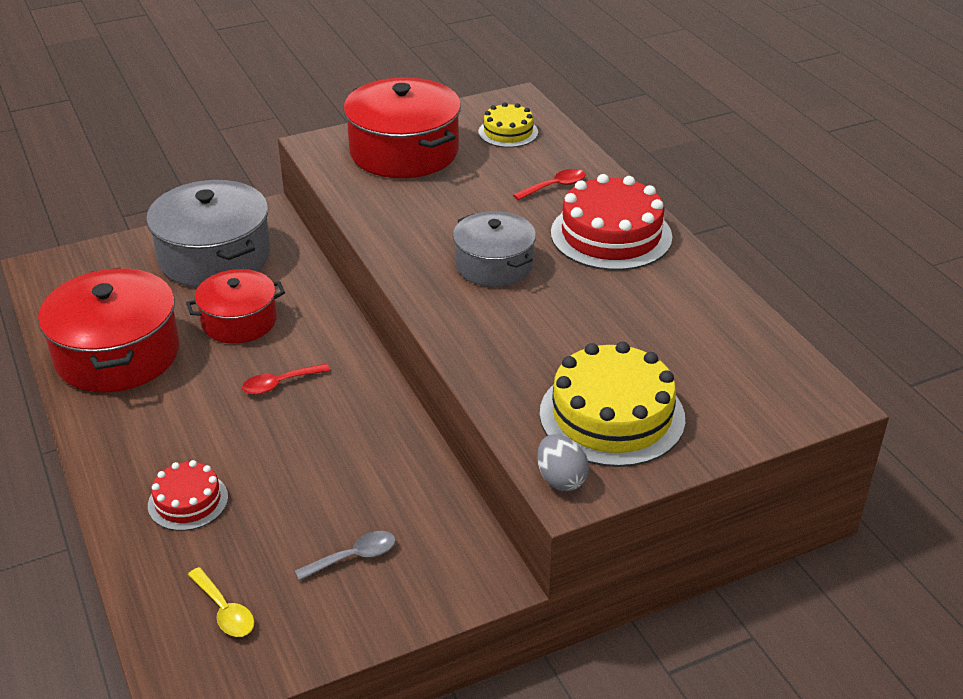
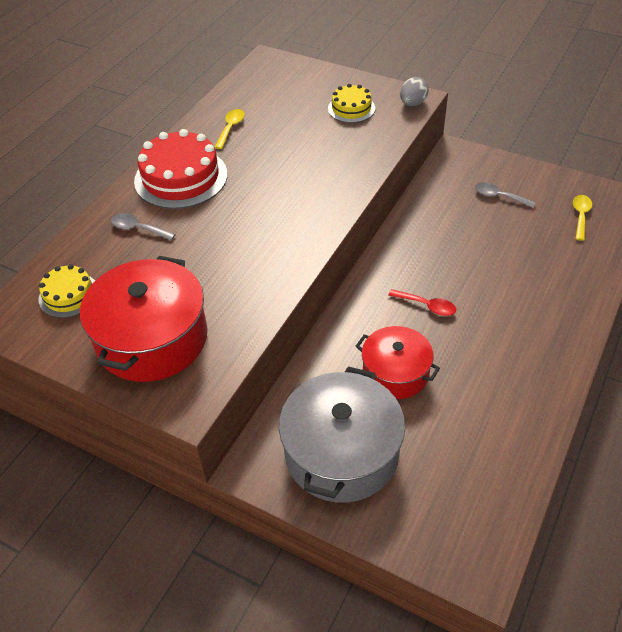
camera: 125 degrees left, 10 degrees up
(117, 354) = (499, 413): red pot -> none
(188, 501) = (549, 277): red cake -> none
(494, 265) = (265, 207): grey pot -> none
(555, 186) = (138, 229): red spoon -> grey spoon
(612, 415) = (351, 108): yellow cake -> yellow cake, size x0.56
(673, 301) = (230, 128): none -> yellow spoon

